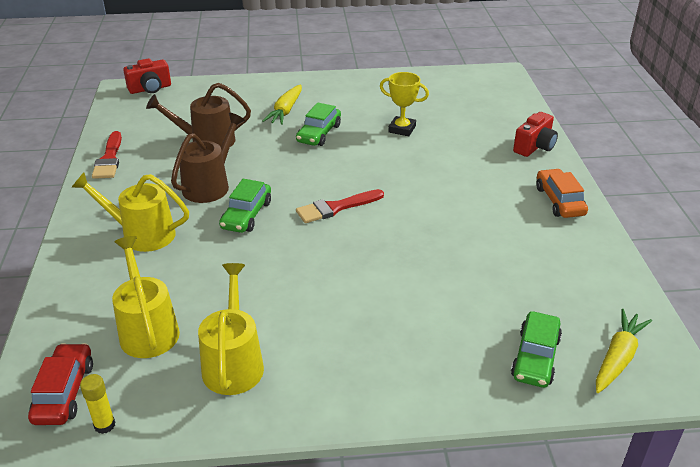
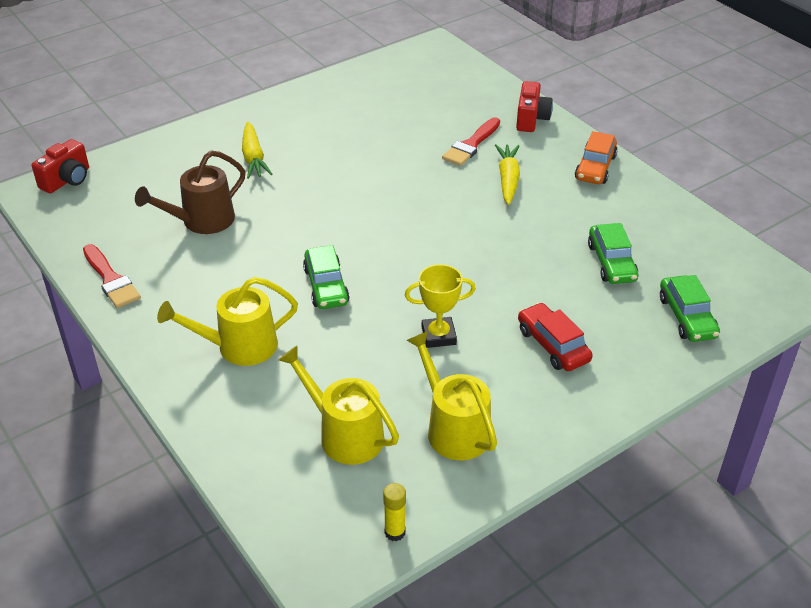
camera: 30 degrees left, 5 degrees up
(64, 392) = (326, 523): red car -> red car (553, 345)
(210, 185) = (256, 269): brown watering can -> none
(319, 133) = (314, 172): green car -> green car (611, 262)
(336, 207) = (406, 246): red brush -> red brush (471, 145)
(402, 129) = (393, 140): yellow trophy -> yellow trophy (438, 336)
(559, 201) = (595, 167): orange car -> orange car turned 120 degrees counterclockwise
(618, 357) = (744, 291): yellow carrot -> yellow carrot (508, 179)

